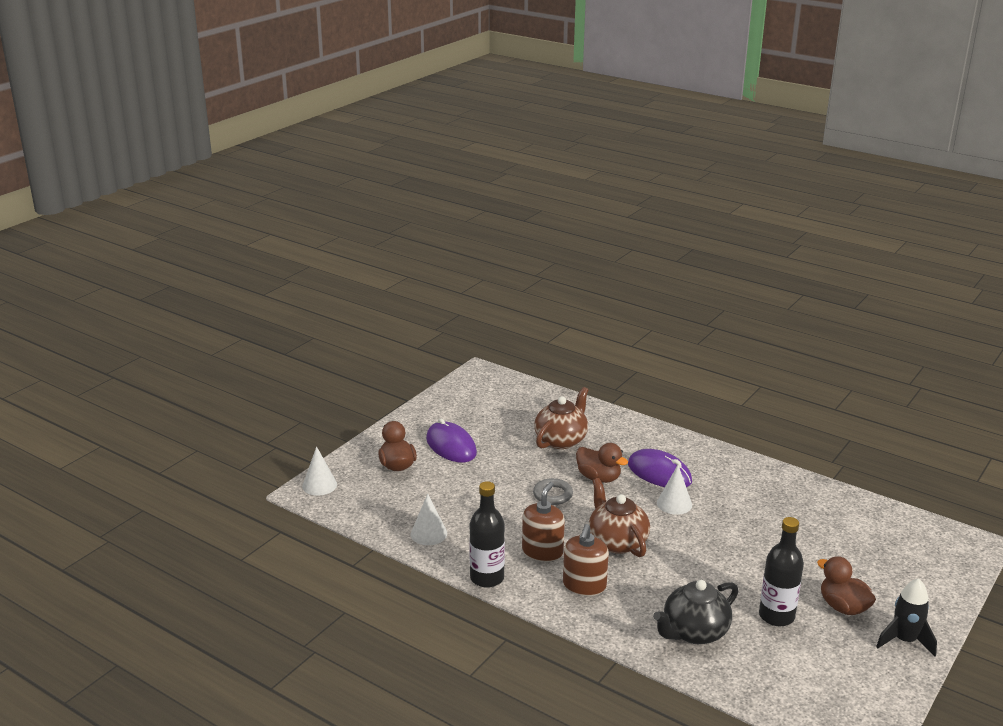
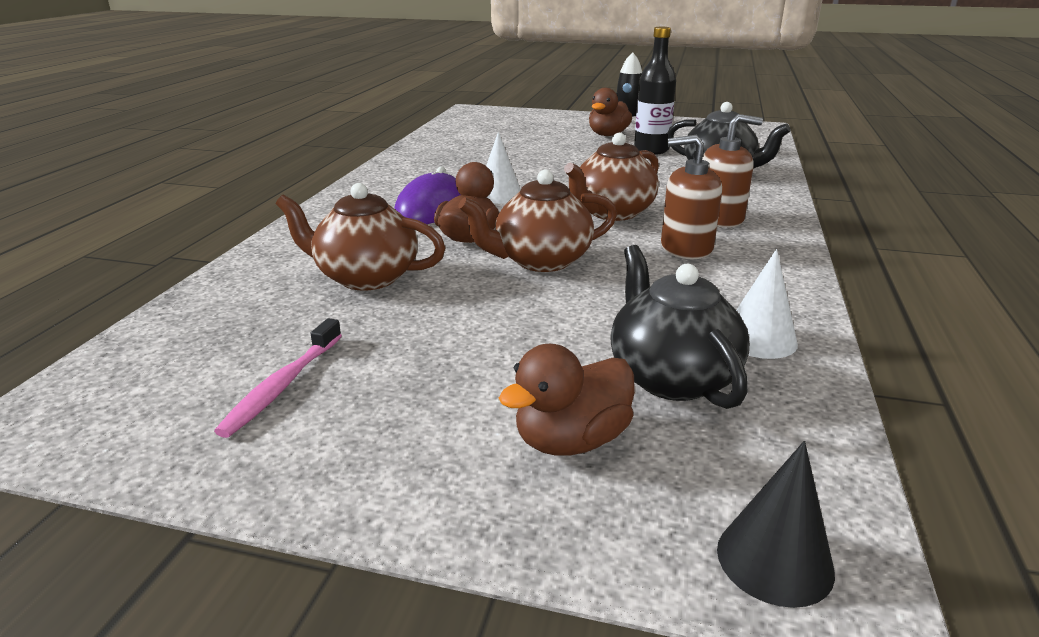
camera: 110 degrees left, 0 degrees up
(319, 485) = (774, 560): white cone -> black cone
(417, 499) = (671, 377): none -> black teapot
(451, 446) = (440, 384): purple mouse -> none
(473, 415) = (283, 385): none -> pink toothbrush
(487, 578) = (793, 272): black bottle -> none
(553, 495) = (540, 261): grey ring -> brown teapot

